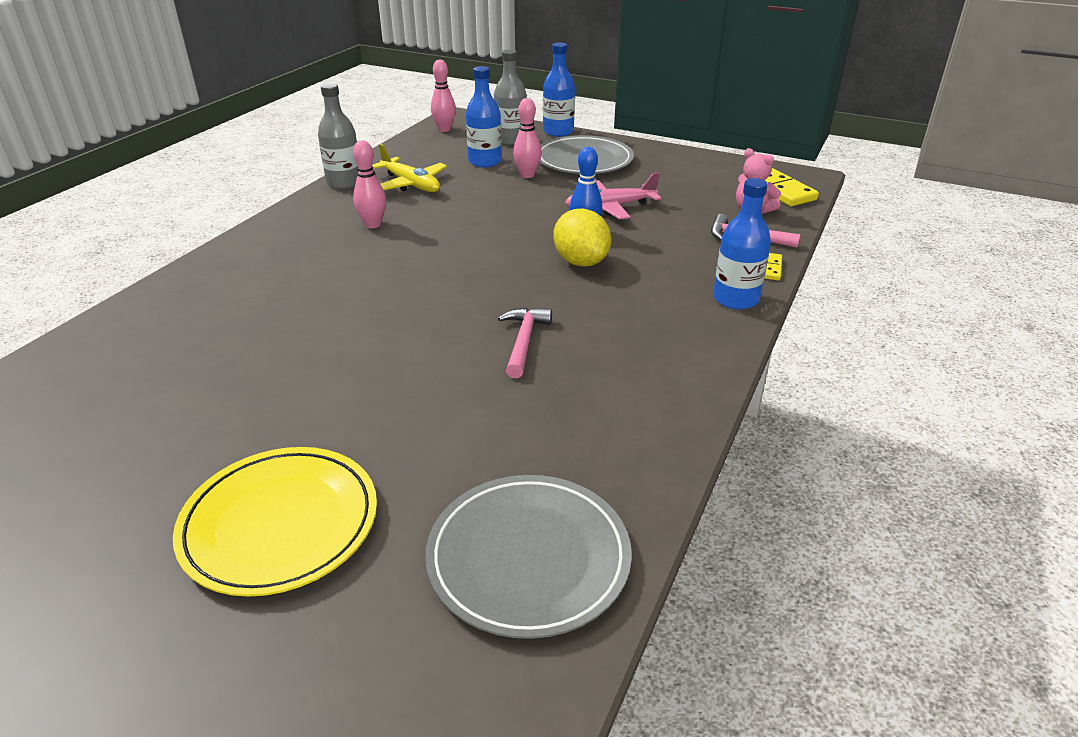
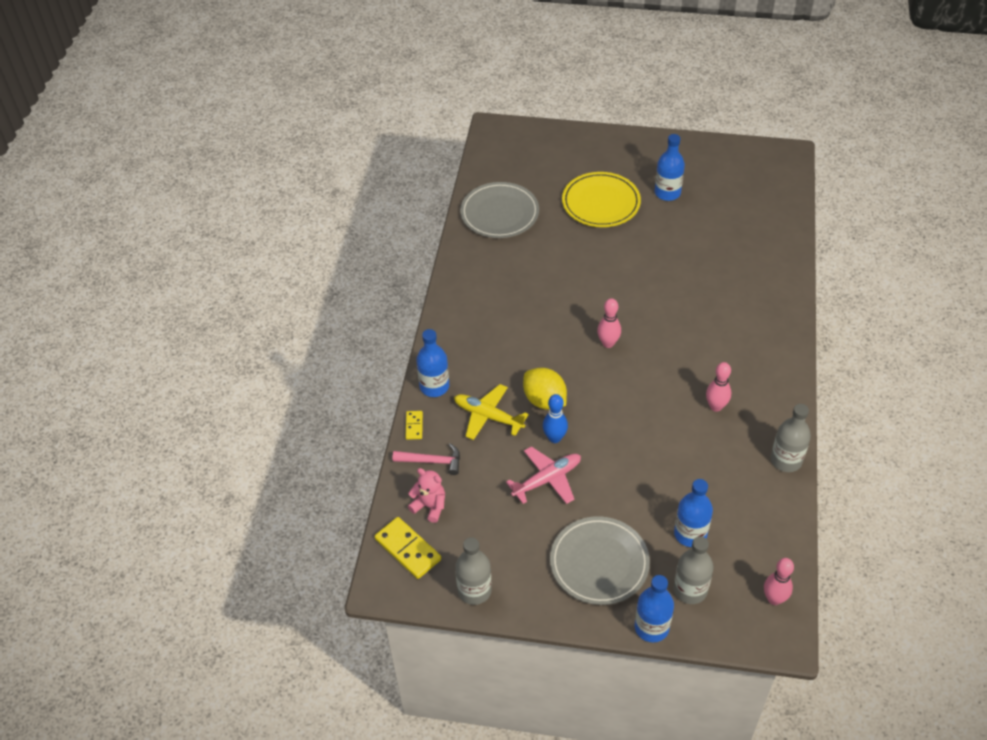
camera: 165 degrees right, 15 degrees up
(119, 510) = (667, 193): none -> blue bottle
(411, 184) = (729, 473): yellow plane -> yellow plane (488, 416)
(524, 341) = (550, 319): pink hammer -> none
(527, 175) = (638, 518): pink bowling pin -> pink bowling pin (608, 343)
(711, 163) = (474, 590): none -> grey bottle

